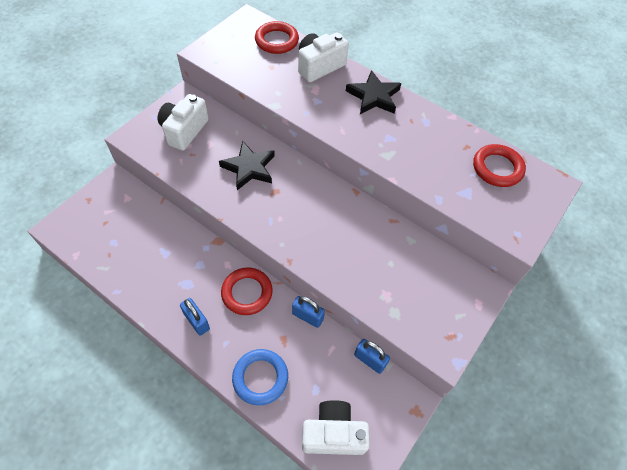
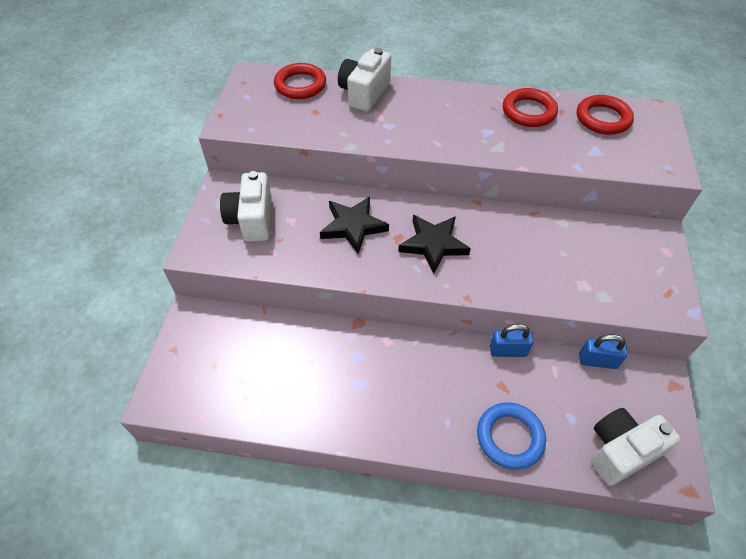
camera: 25 degrees left, 5 degrees down
(197, 321) = (400, 416): blue padlock -> none
(247, 293) = (430, 359): red ring -> red ring (528, 111)
(373, 96) = (441, 100): black star -> black star (433, 244)

